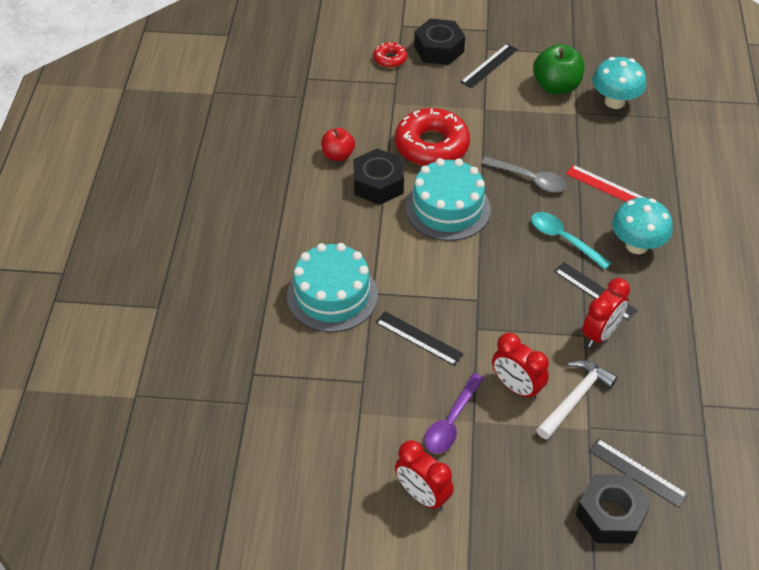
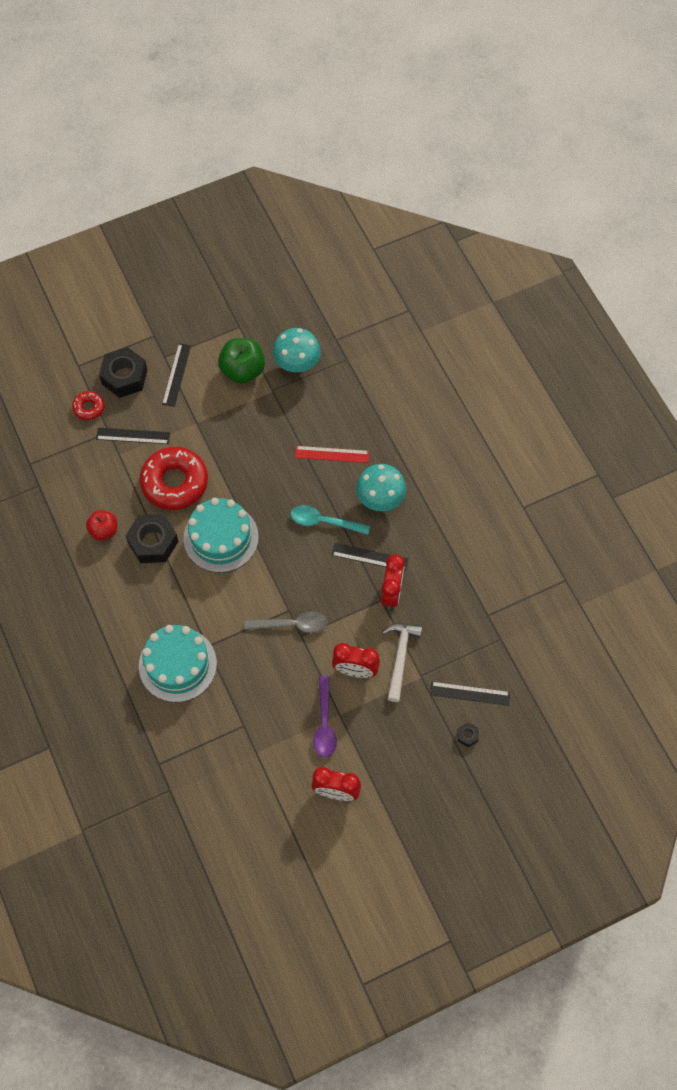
camera: 30 degrees left, 15 degrees up
(419, 338) = (264, 667): black ruler -> black ruler (133, 436)
(529, 179) = (269, 477): grey spoon -> grey spoon (292, 624)
(610, 515) = (467, 736): black nut -> black nut, size x0.44

